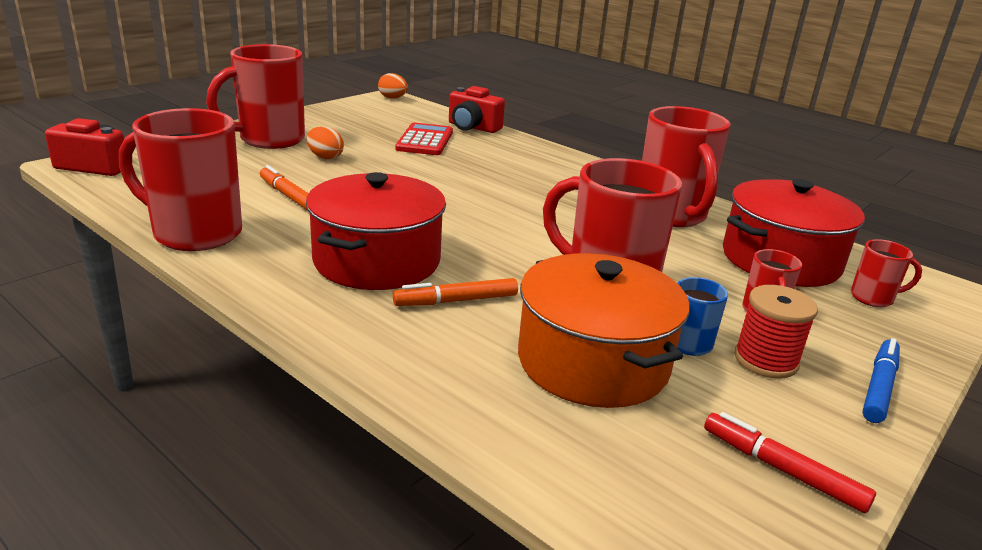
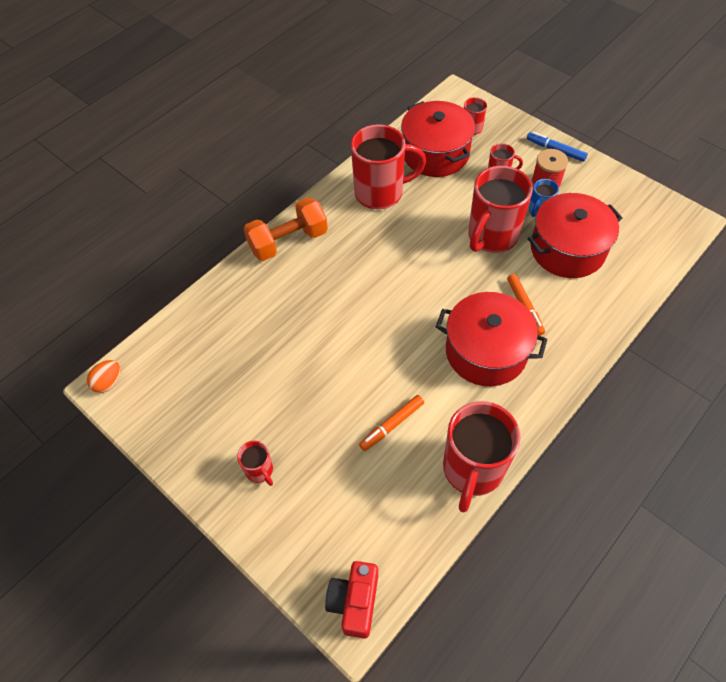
camera: 85 degrees left, 30 degrees up
(269, 140) = (260, 471): red mug -> red mug, size x0.47
(325, 157) = (301, 414): orange egg -> none
(425, 140) = (246, 342): red calculator -> none
(472, 127) = (204, 307): red camera -> none
(568, 163) = (288, 241): none -> orange dumbbell
(593, 362) = (567, 249): orange pot -> red pot
(782, 470) = (623, 196): red marker -> none

